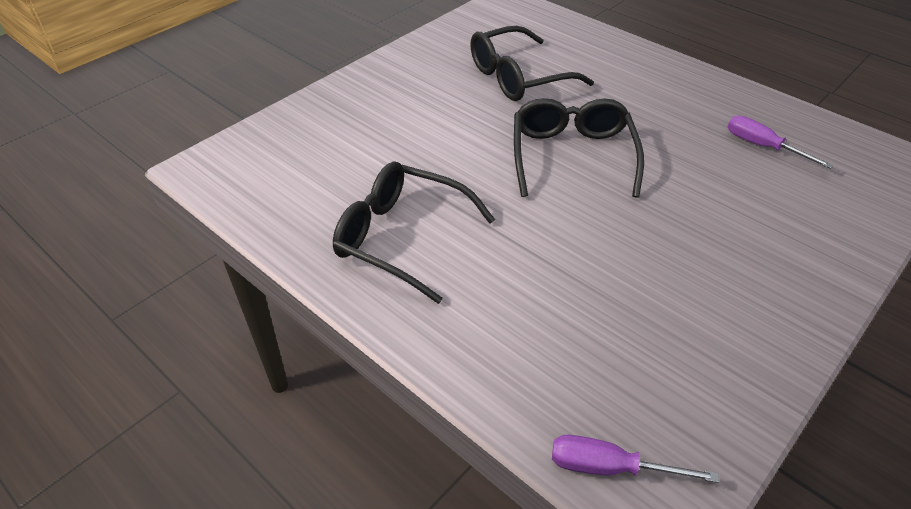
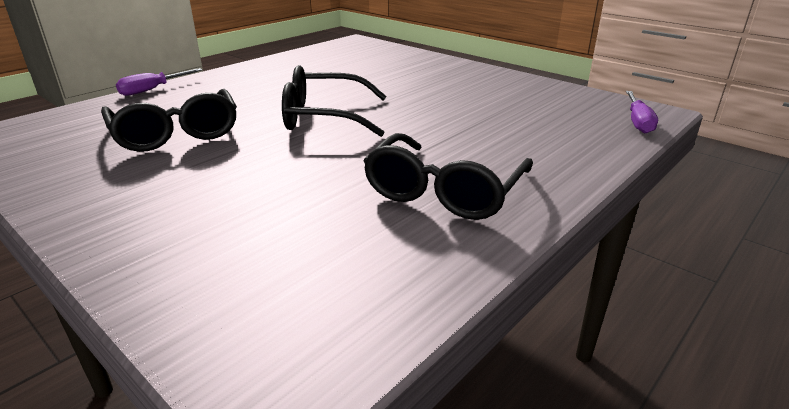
camera: 90 degrees left, 15 degrees down
(762, 146) = (329, 65): purple screwdriver -> purple screwdriver (153, 89)

